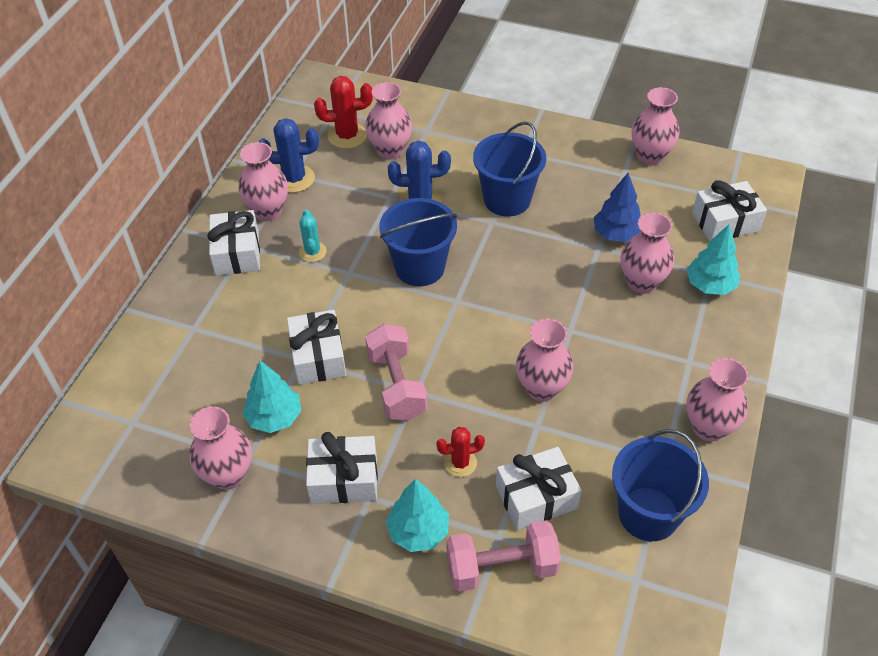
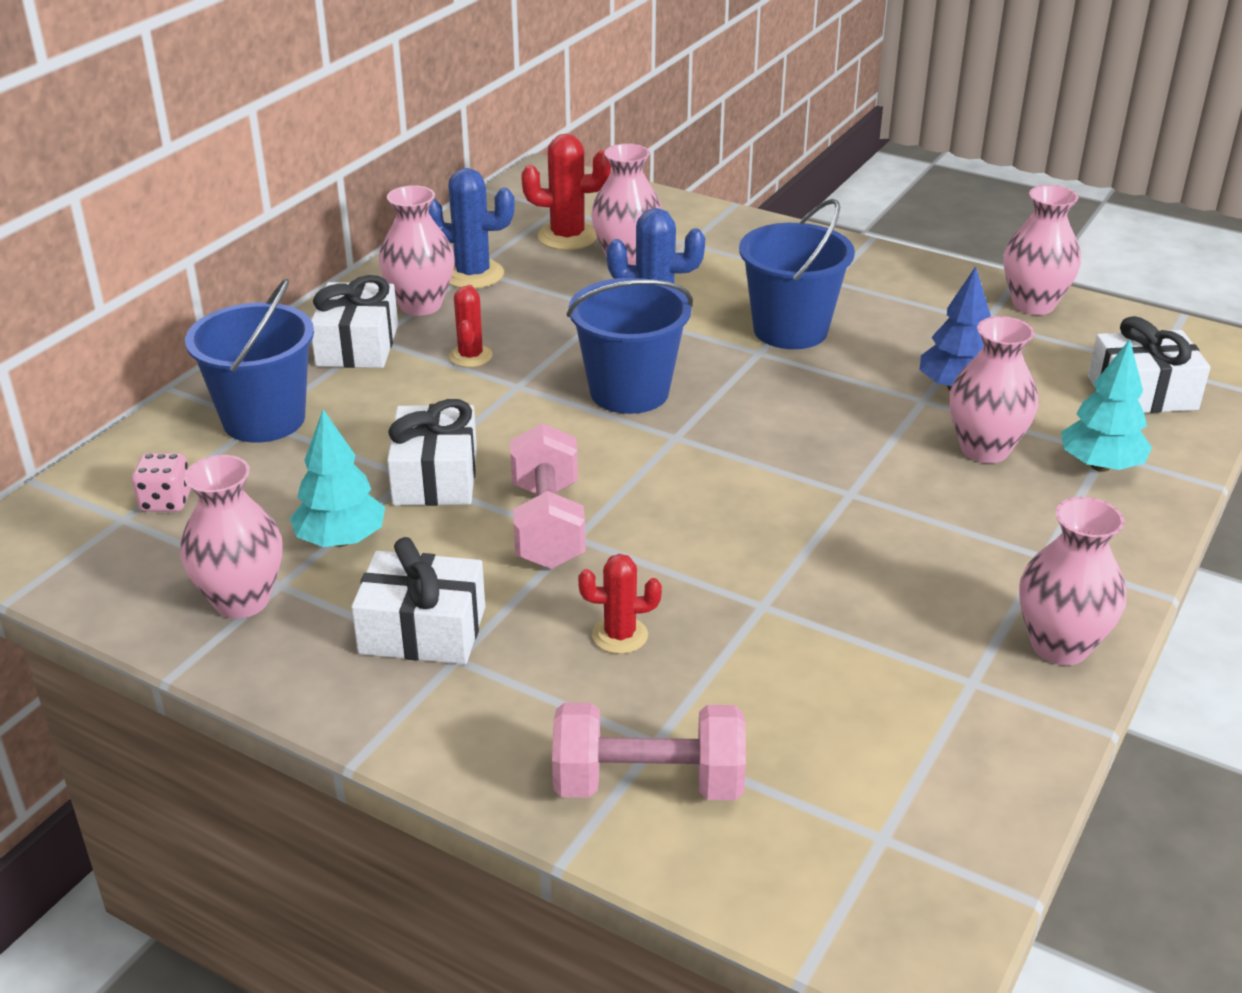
camera: 10 degrees right, 15 degrees down
(155, 404) = (166, 501): none -> pink dice
(312, 252) = (470, 356): turquoise cactus -> red cactus
(418, 531) = (522, 715): turquoise tree -> none
(536, 497) = (735, 698): white gift -> none
(541, 388) = (783, 559): pink vase -> none
(648, 514) = (926, 747): blue bucket -> blue bucket (264, 419)

